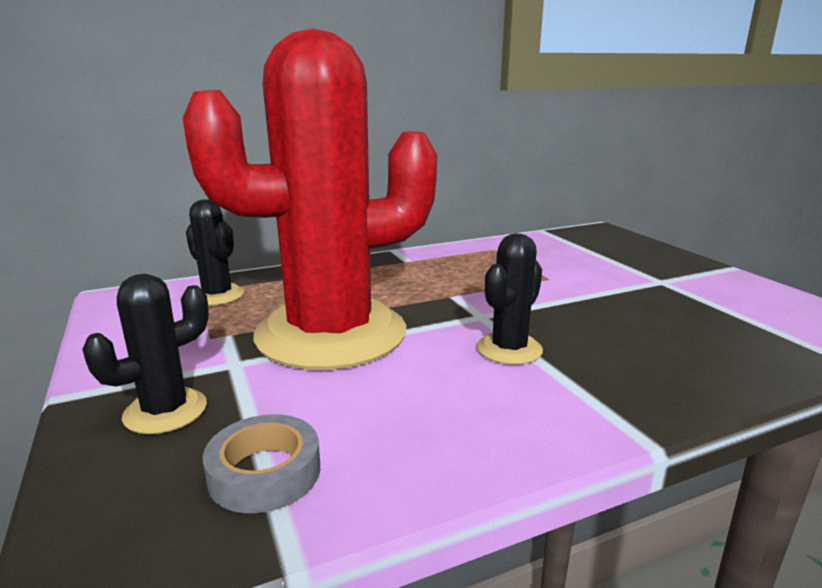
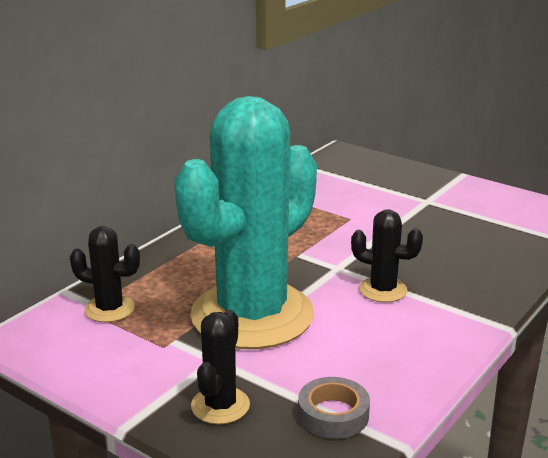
camera: 30 degrees left, 5 degrees up
(331, 334) = (252, 315): red cactus -> turquoise cactus
(509, 349) = (383, 290): black cactus -> black cactus turned 75 degrees counterclockwise

